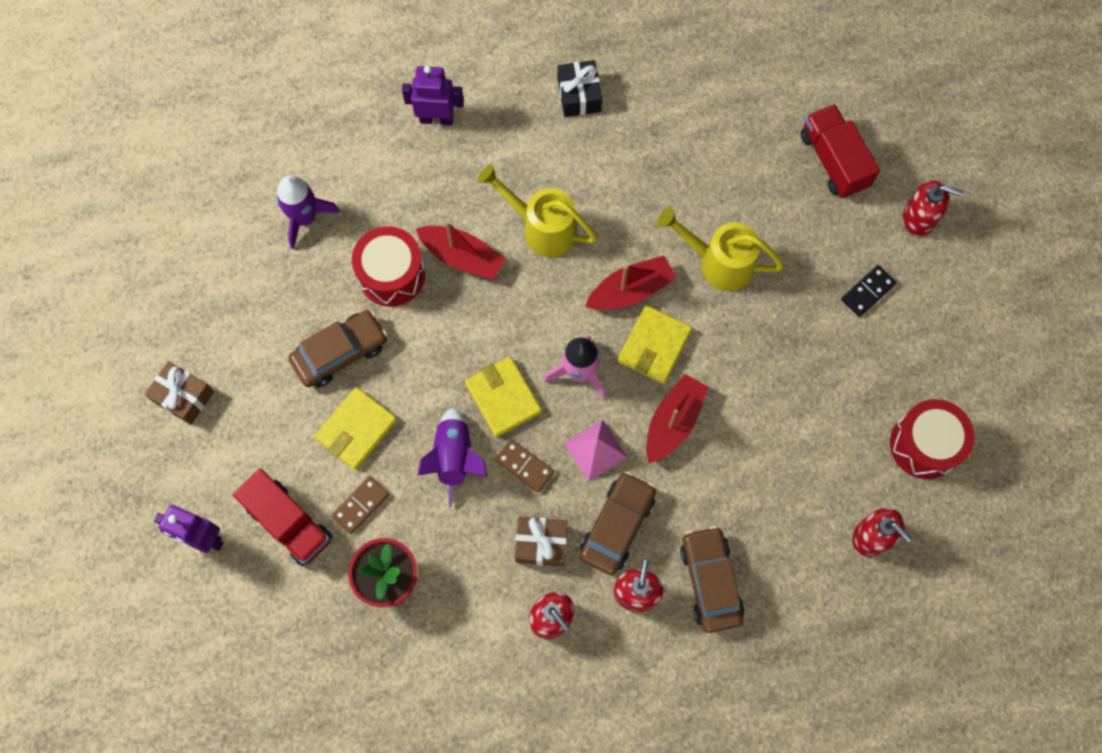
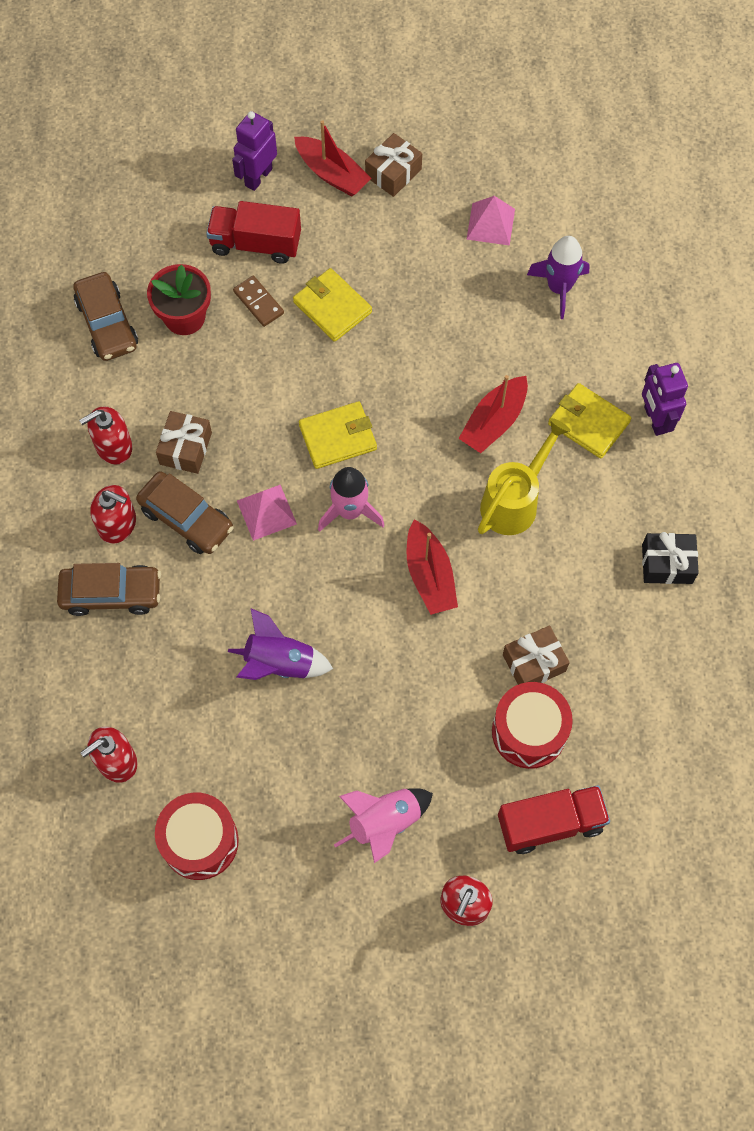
camera: 100 degrees right, 5 degrees down
(237, 291) = (490, 224): none -> pink pyramid
(289, 523) = (256, 244): red truck -> red truck turned 45 degrees clockwise
(340, 352) = (411, 303): brown car -> brown car (107, 324)
(391, 274) = (485, 356): red drum -> red drum (529, 732)
(436, 118) = (655, 419): purple robot -> purple robot turned 150 degrees clockwise
(454, 457) = (286, 386): purple rocket -> purple rocket (279, 663)
(524, 466) = (264, 445): brown domino -> none
(654, 346) = (364, 587): yellow wallet -> yellow wallet (588, 423)
(673, 422) = (279, 590): red boat -> red boat (332, 174)
(695, 191) = (534, 663): none -> brown gift
(718, 262) = (446, 670): yellow watering can -> none
(867, 292) = (385, 823): black domino -> pink rocket

